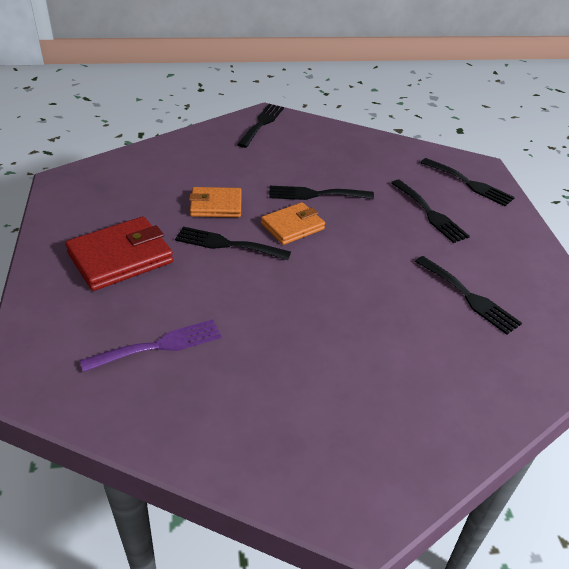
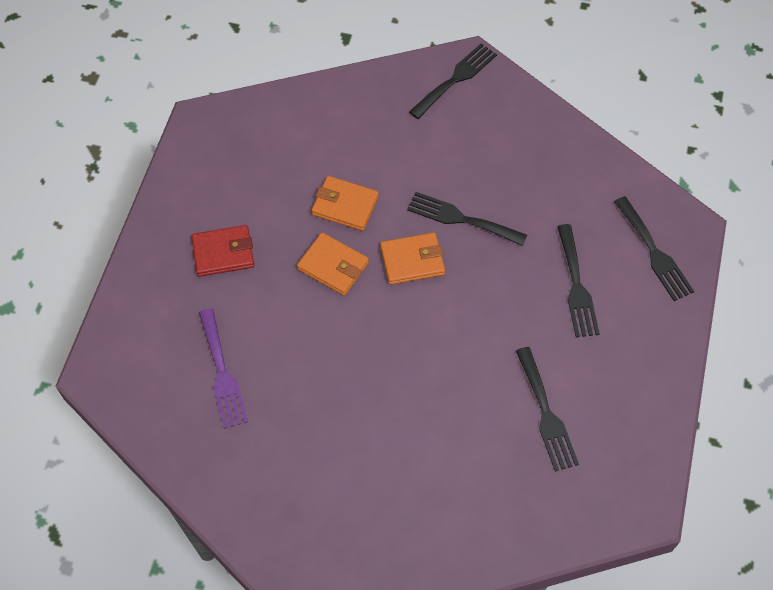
camera: 25 degrees right, 20 degrees up
(120, 257) = (223, 253): red wallet -> red wallet, size x0.65
(159, 345) = (222, 373): purple fork -> purple fork turned 75 degrees clockwise
(227, 244) = (333, 266): black fork -> orange wallet

